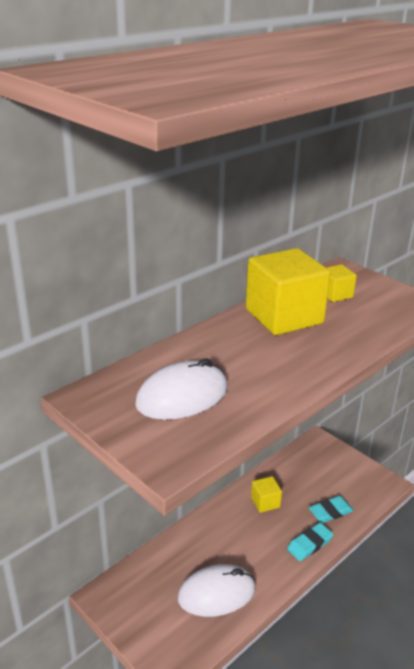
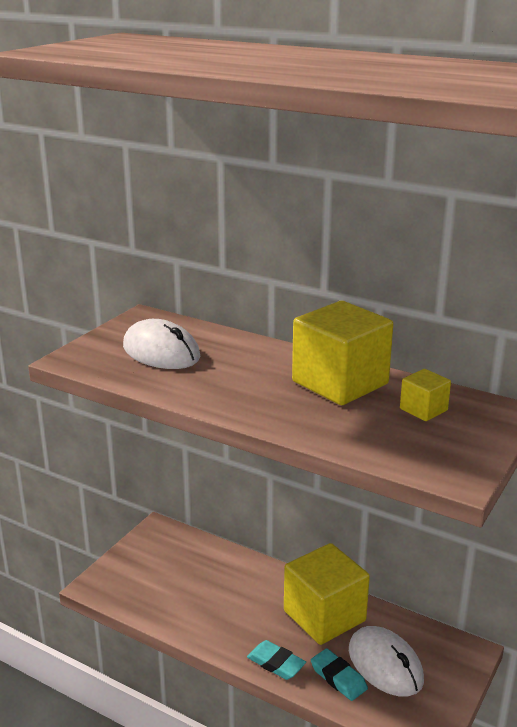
camera: 75 degrees right, 5 degrees down
(216, 593) = (182, 599): white mouse -> white mouse (385, 665)
(265, 502) = (324, 616): yellow cube -> yellow cube, size x2.13

